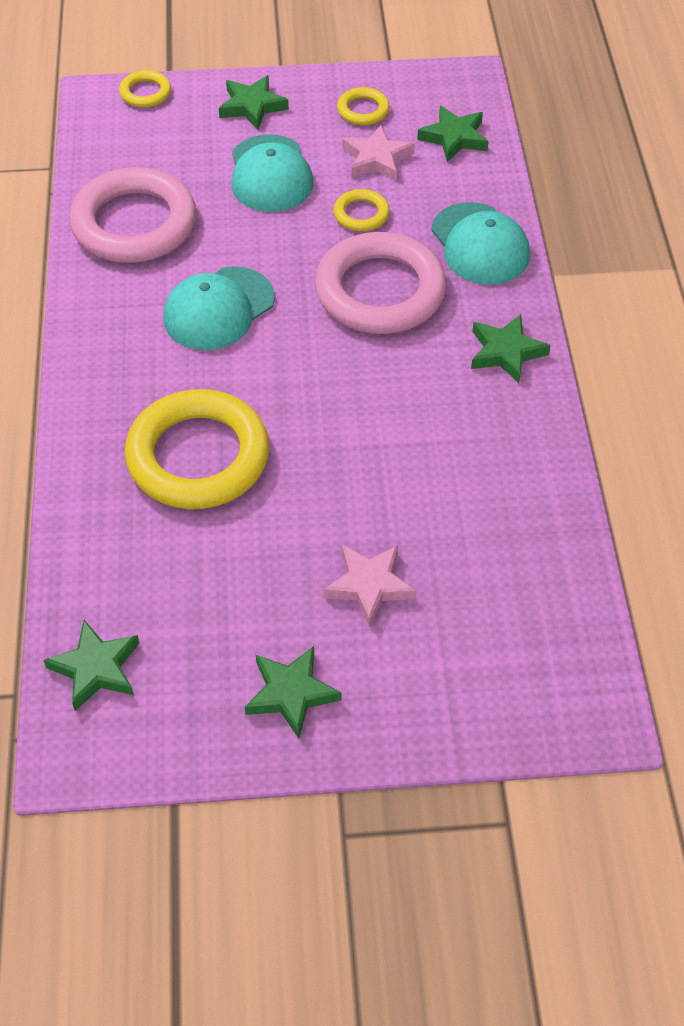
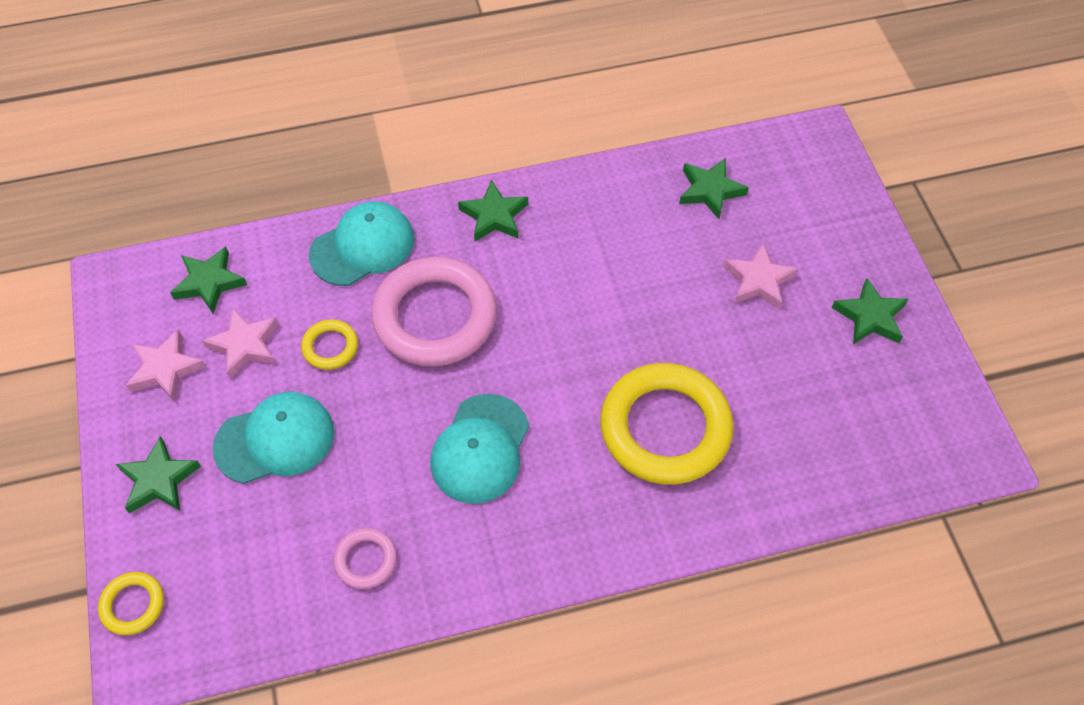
camera: 100 degrees left, 5 degrees up
(96, 668) = (900, 457): green star -> green star (710, 190)
(134, 223) = (366, 560): pink ring -> pink ring, size x0.45
(219, 309) = (480, 449): turquoise cap -> turquoise cap turned 75 degrees clockwise
(363, 110) = (165, 369): yellow ring -> pink star

